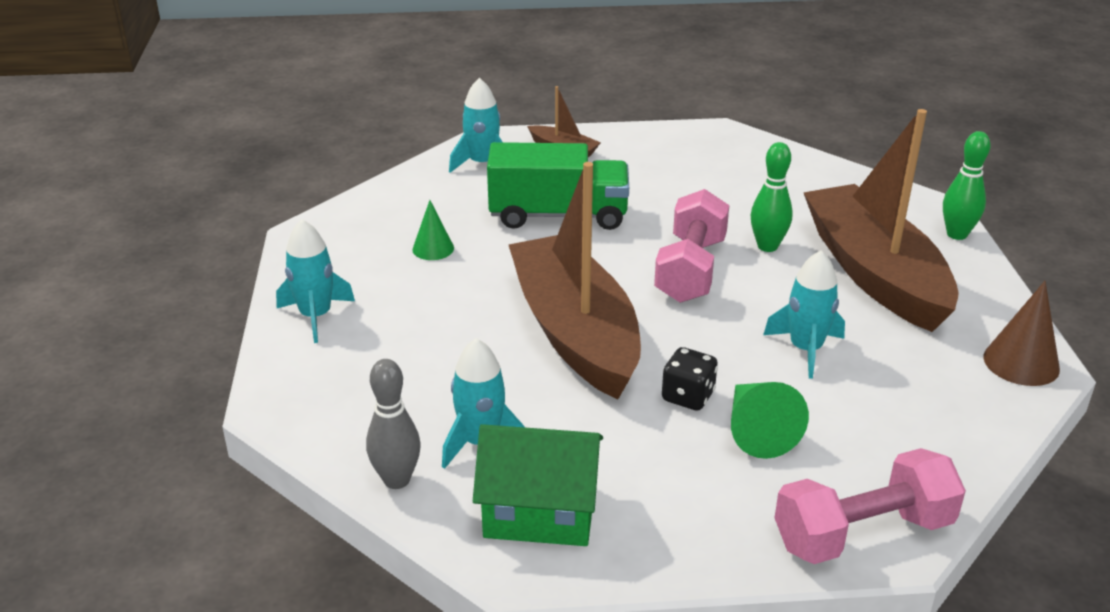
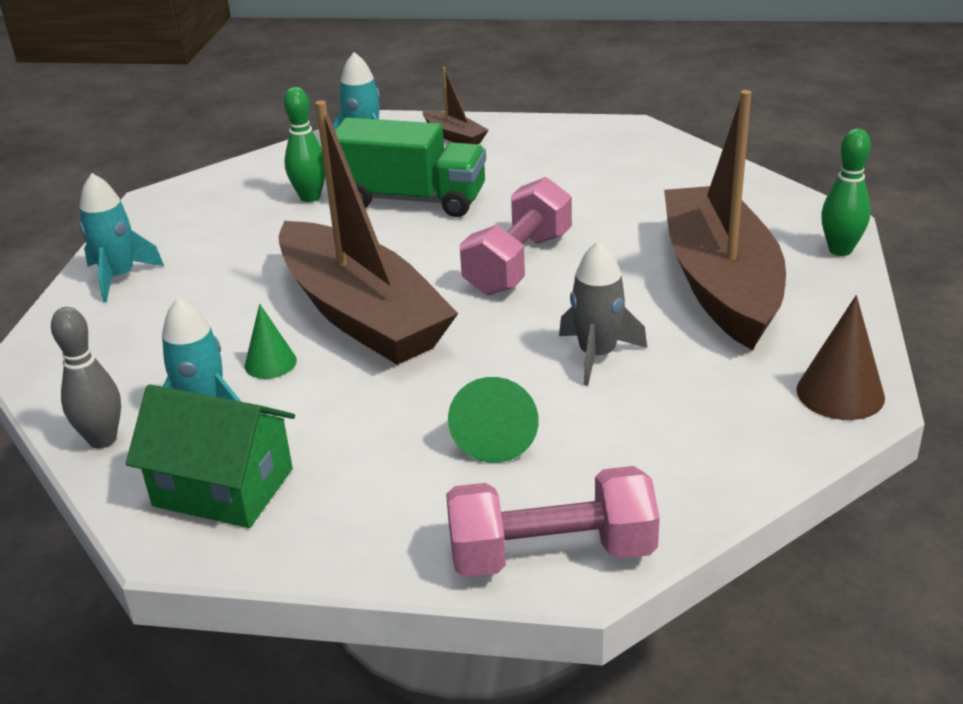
camera: 15 degrees right, 0 degrees up
(433, 248) = (268, 222): green cone -> green cone (270, 363)
(575, 332) = (362, 315): brown boat -> brown boat turned 150 degrees clockwise
(688, 396) = (441, 390): black dice -> none
(767, 246) = (615, 246): green bowling pin -> green bowling pin (310, 197)
(805, 349) = (597, 355): turquoise rocket -> grey rocket

